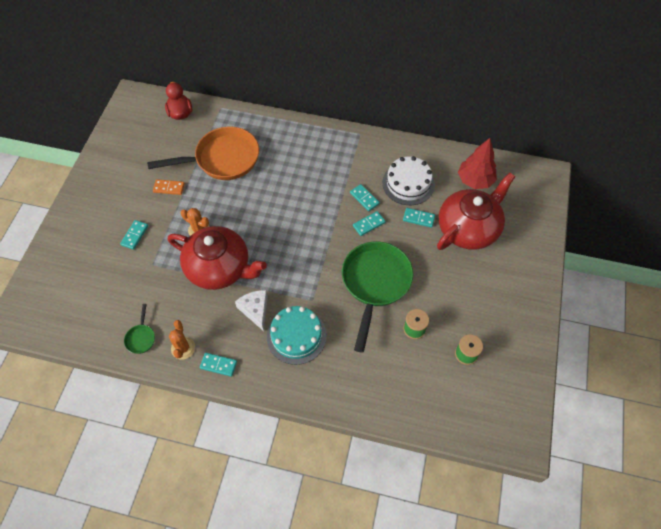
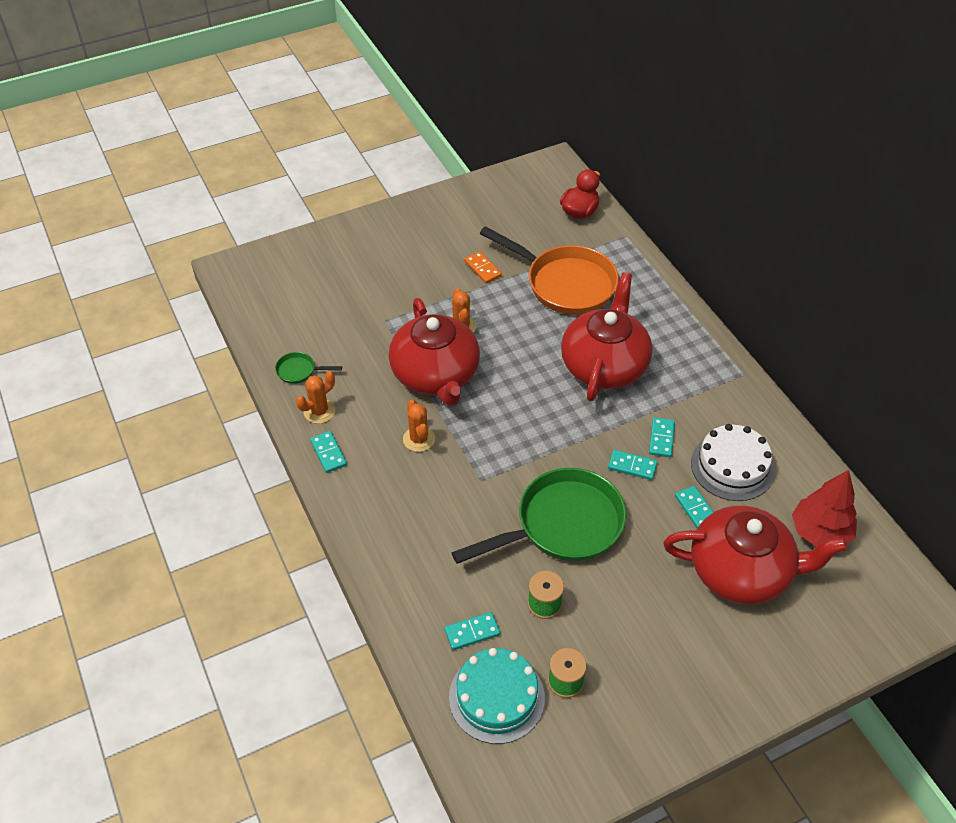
camera: 50 degrees right, 10 degrees down
(134, 235) = (402, 284): turquoise domino -> turquoise domino (472, 632)
(141, 338) = (299, 371): green pan -> green pan turned 45 degrees clockwise
(255, 310) = (419, 439): white cheese -> orange cactus
(295, 185) = (604, 365): none -> red teapot
(296, 336) = (424, 496): turquoise cake -> turquoise cake (496, 697)

